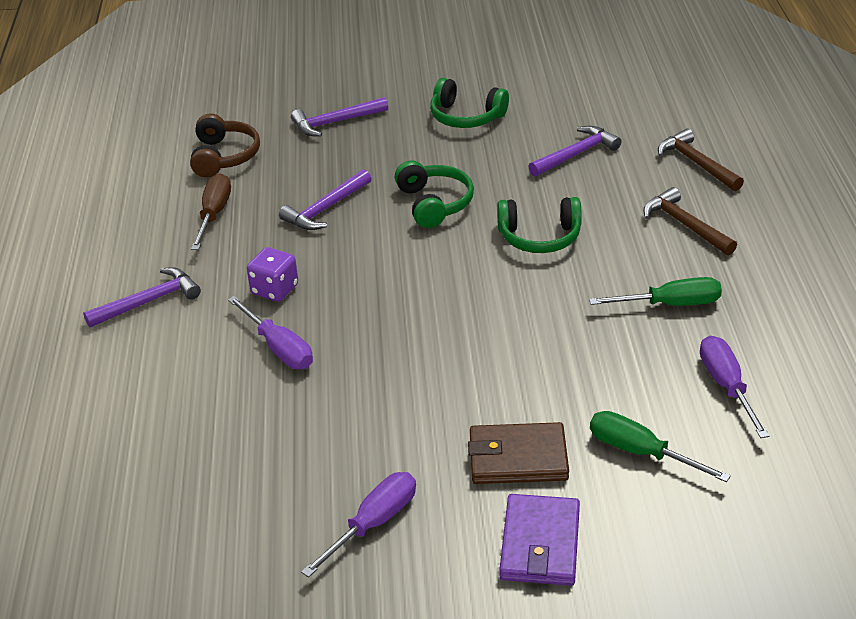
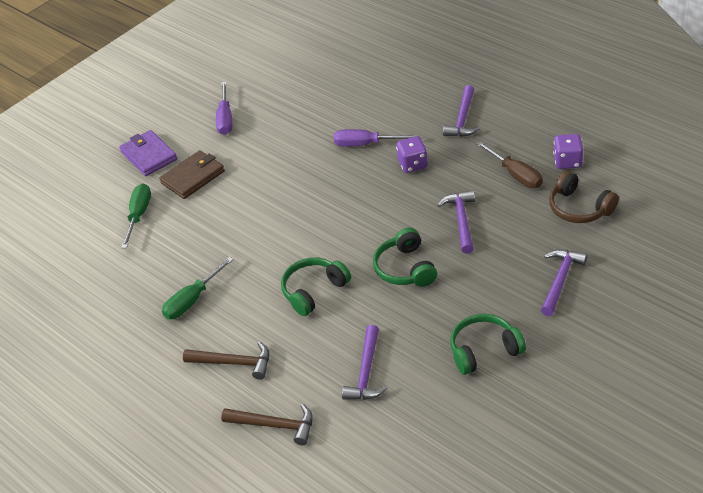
camera: 140 degrees right, 5 degrees up
(156, 195) = (567, 161): none -> purple dice
(434, 204) = (405, 268): green headphones -> green headphones turned 45 degrees clockwise
(640, 452) = (139, 215): green screwdriver -> green screwdriver turned 75 degrees counterclockwise
(726, 386) = (122, 273): purple screwdriver -> none

